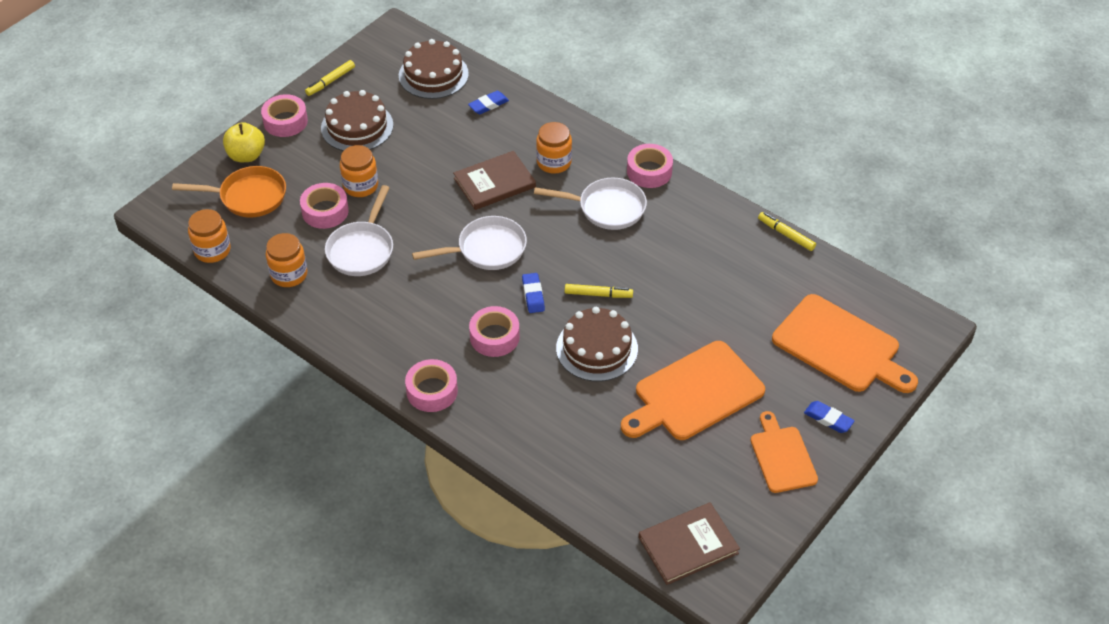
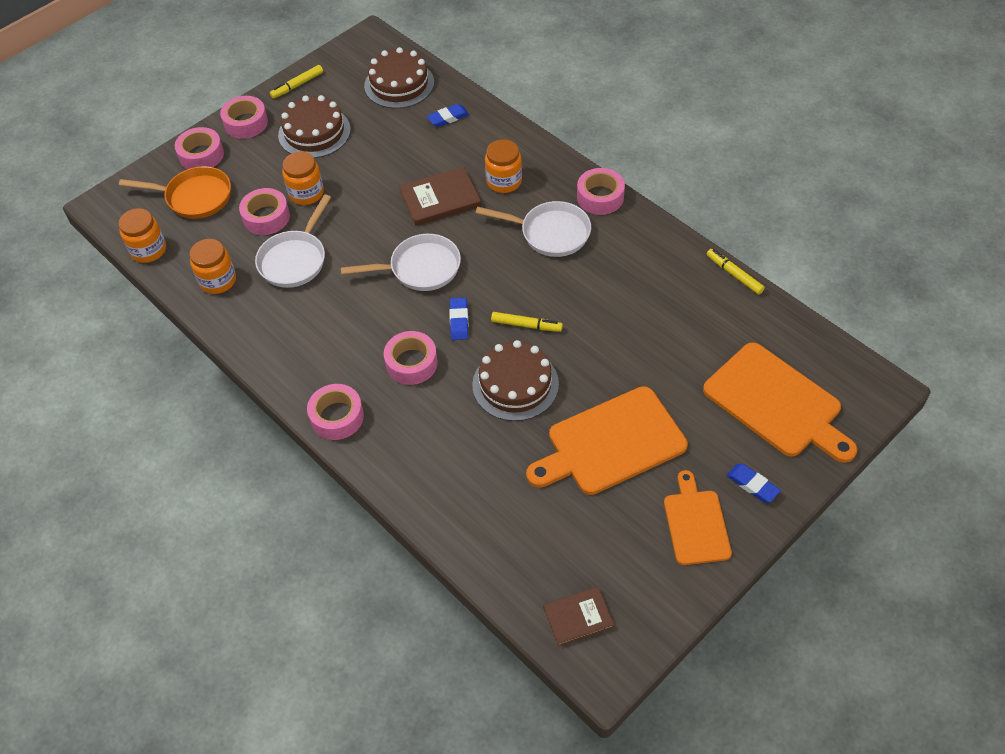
camera: 10 degrees right, 5 degrees up
(246, 155) = (201, 155): yellow apple -> pink tape
(688, 545) = (578, 617): brown book -> brown book, size x0.66

